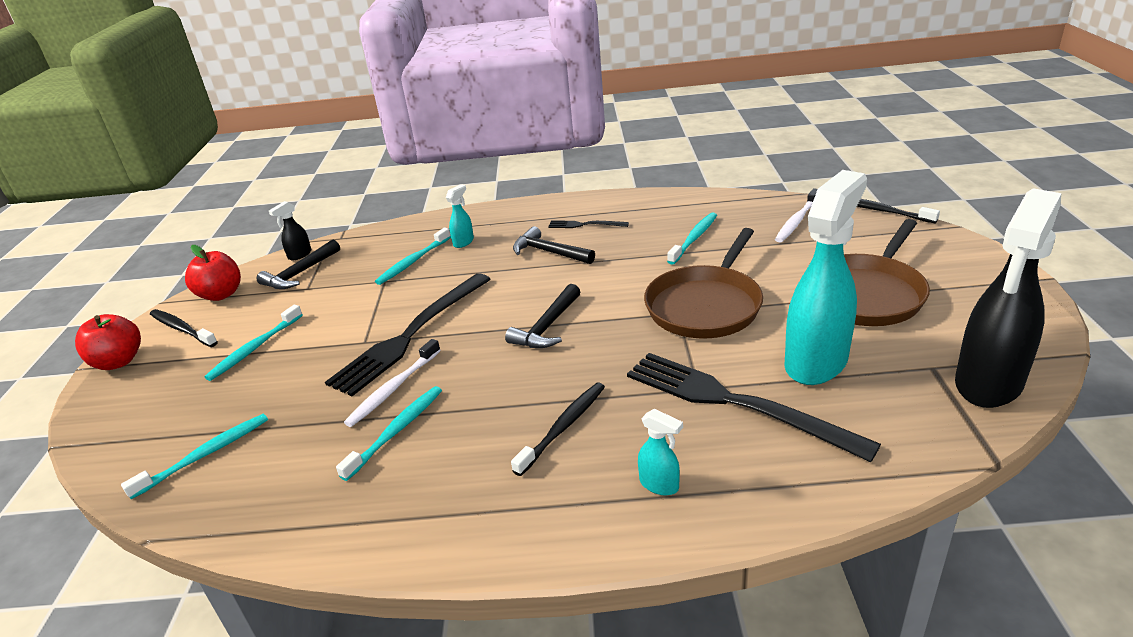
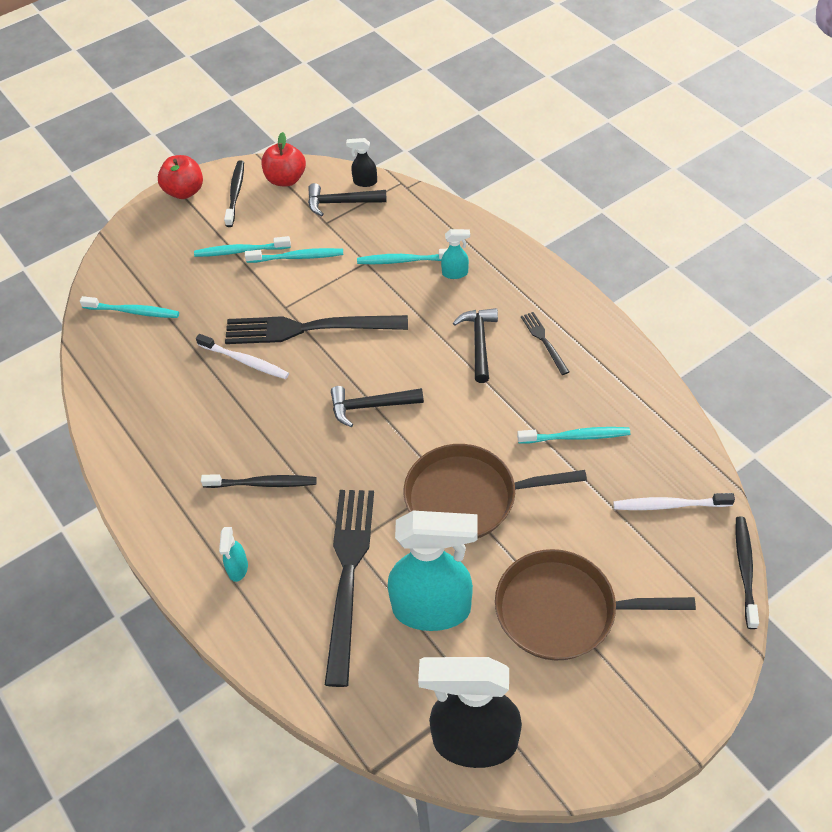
camera: 55 degrees right, 20 degrees up
(393, 389) = (245, 361): white toothbrush -> white toothbrush turned 150 degrees counterclockwise
(396, 431) = (207, 393): turquoise toothbrush -> turquoise toothbrush (297, 257)

